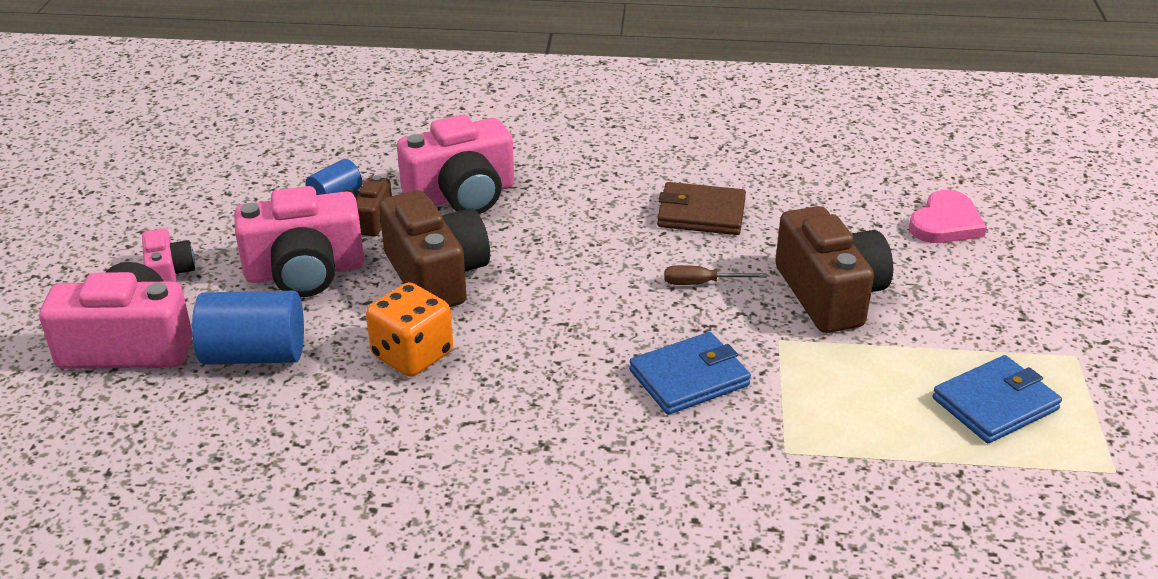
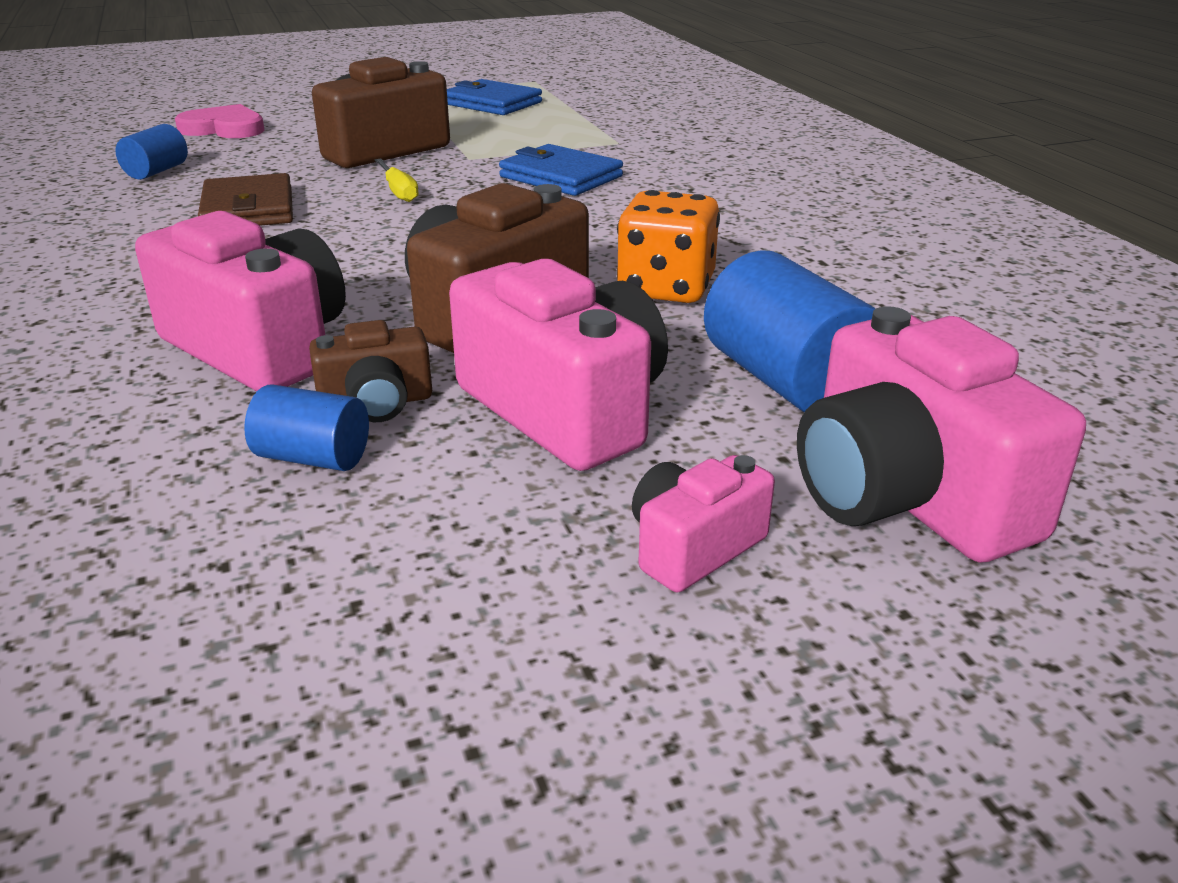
camera: 115 degrees left, 5 degrees down
(701, 283) = (398, 191): brown screwdriver -> yellow screwdriver
(821, 184) = (156, 171): none -> blue cylinder

